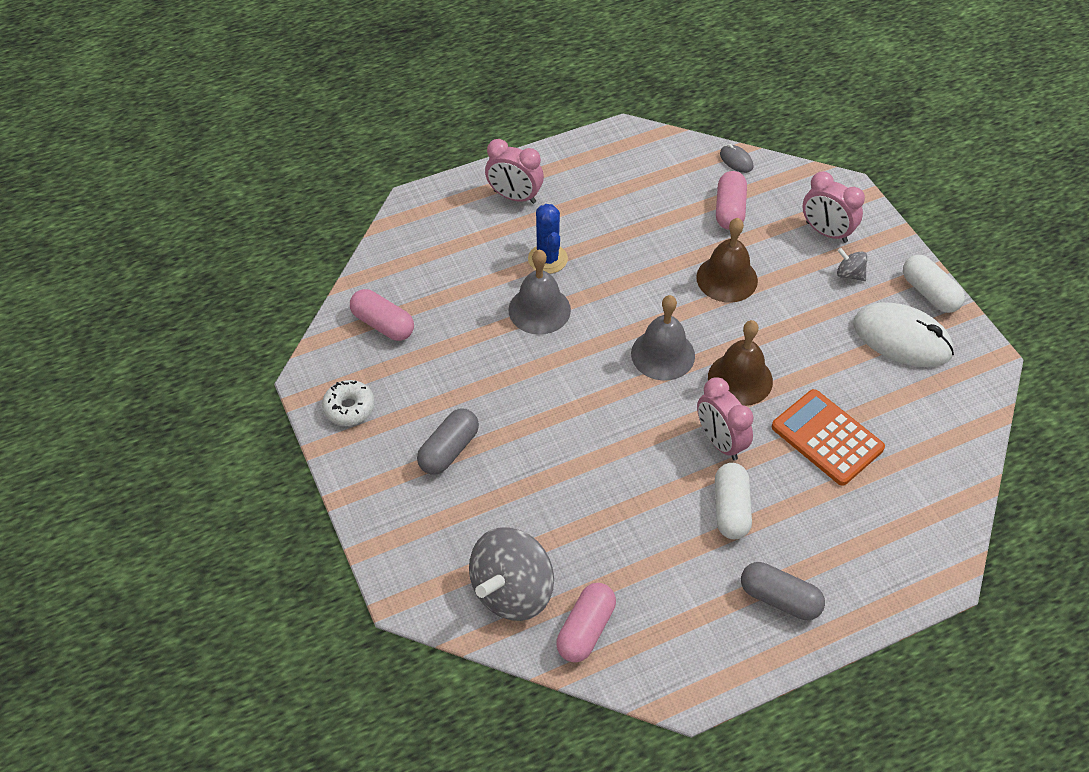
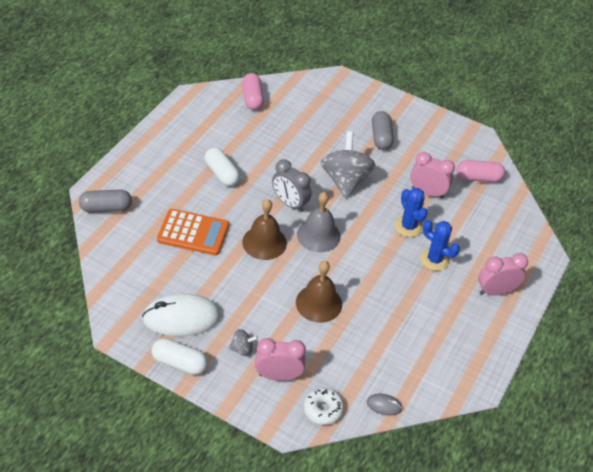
camera: 140 degrees right, 5 degrees down
(349, 408) = (447, 133): white donut -> white donut (323, 409)
(512, 591) = (296, 98): grey spinning top -> grey spinning top (345, 180)
(539, 309) = (408, 226): grey bell -> blue cactus
(666, 415) = (290, 203): none -> grey clock
(720, 442) = (250, 203): pink clock -> pink clock (427, 192)
(729, 210) = (356, 358): pink capsule -> none
(779, 599) = (171, 146): grey capsule -> grey capsule (106, 208)

